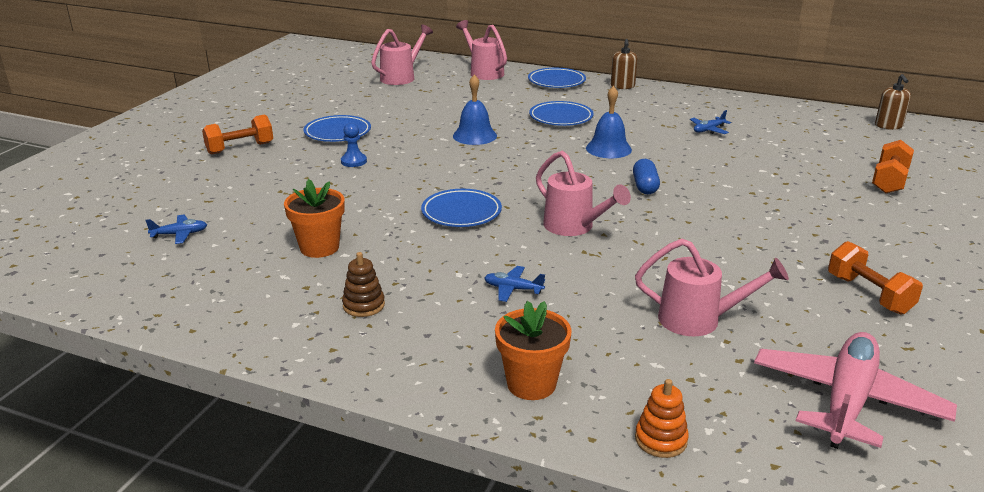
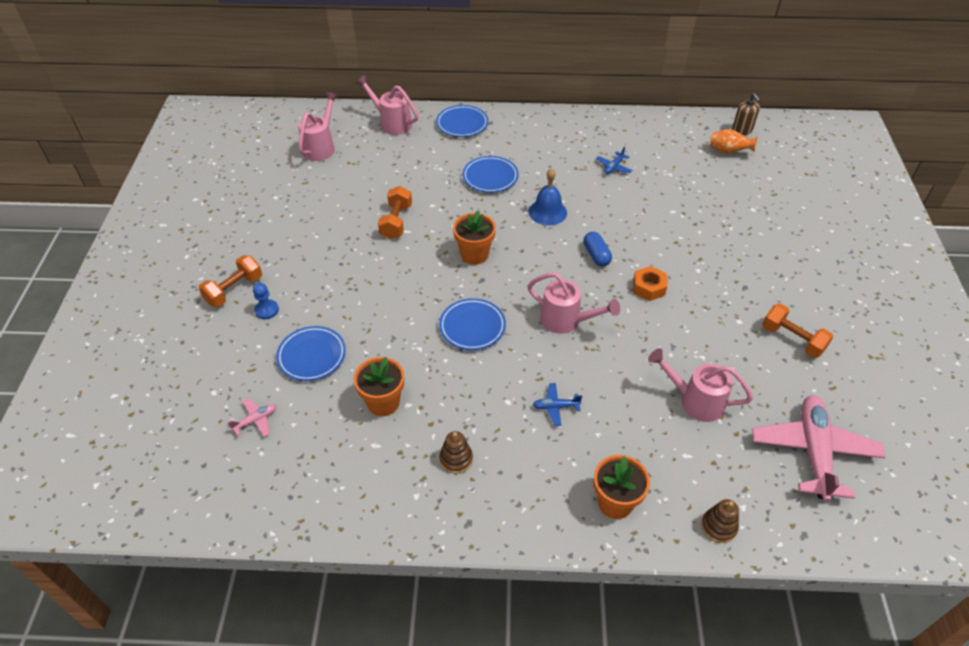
camera: 20 degrees left, 20 degrees up
(180, 234) = (255, 420): blue plane -> pink plane
(337, 133) = (310, 245): blue plate -> blue plate (312, 356)
(354, 161) = (347, 282): blue pawn -> blue pawn (266, 310)
(474, 136) = (431, 220): blue bell -> none
(503, 164) = (474, 254): none -> orange flower pot
(622, 86) = (520, 119): brown soap dispenser -> none
(661, 440) = (718, 526): orange stacking toy -> brown stacking toy
(694, 220) = (648, 287): none -> orange nut
(698, 320) = (695, 401): pink watering can -> pink watering can turned 150 degrees counterclockwise
(861, 138) = (728, 151): none -> orange vase
(889, 181) = (764, 202): orange dumbbell -> orange dumbbell (396, 222)

